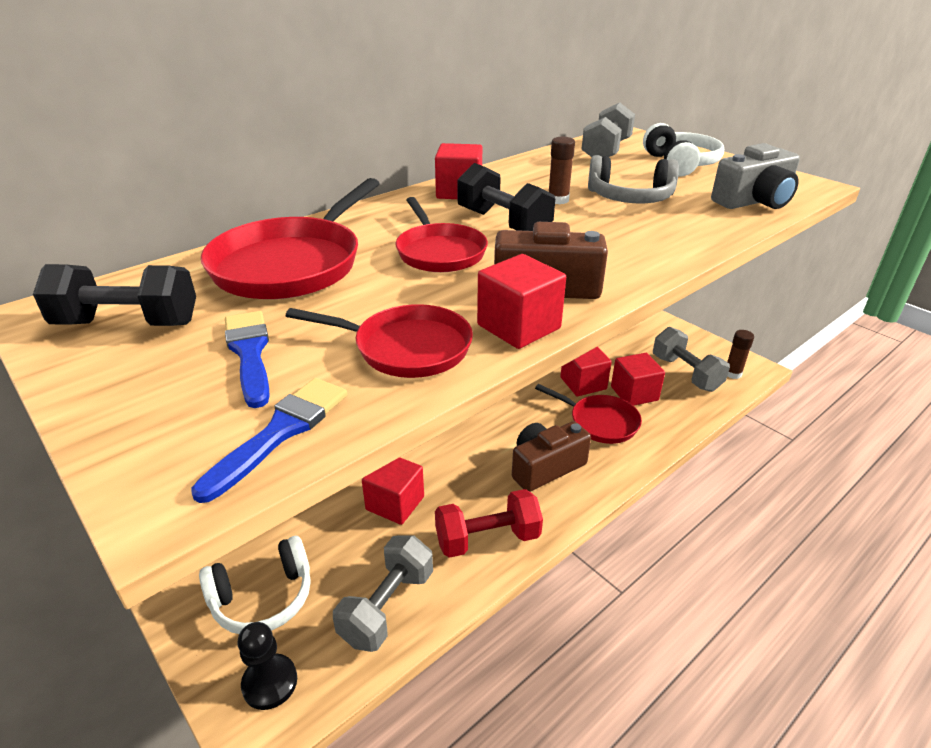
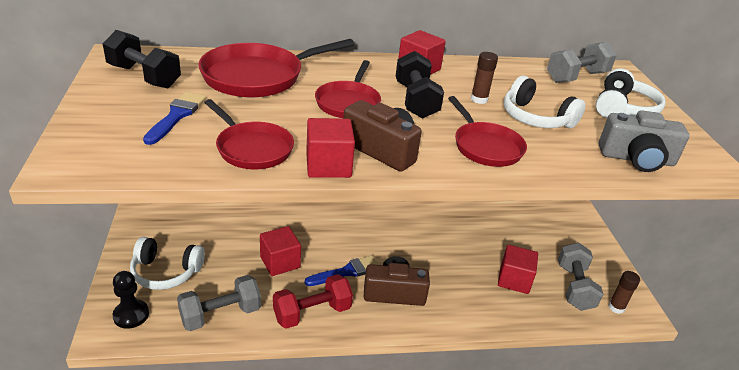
camera: 30 degrees right, 0 degrees up
(280, 432) = (141, 160): blue brush -> blue brush (346, 272)
(487, 539) = (312, 313): red dumbbell -> red dumbbell turned 45 degrees counterclockwise
(583, 383) = (482, 254): red cube -> none
(600, 422) = (465, 285): red pan -> red pan (485, 147)
(630, 198) = (536, 118): grey headphones -> white headphones

